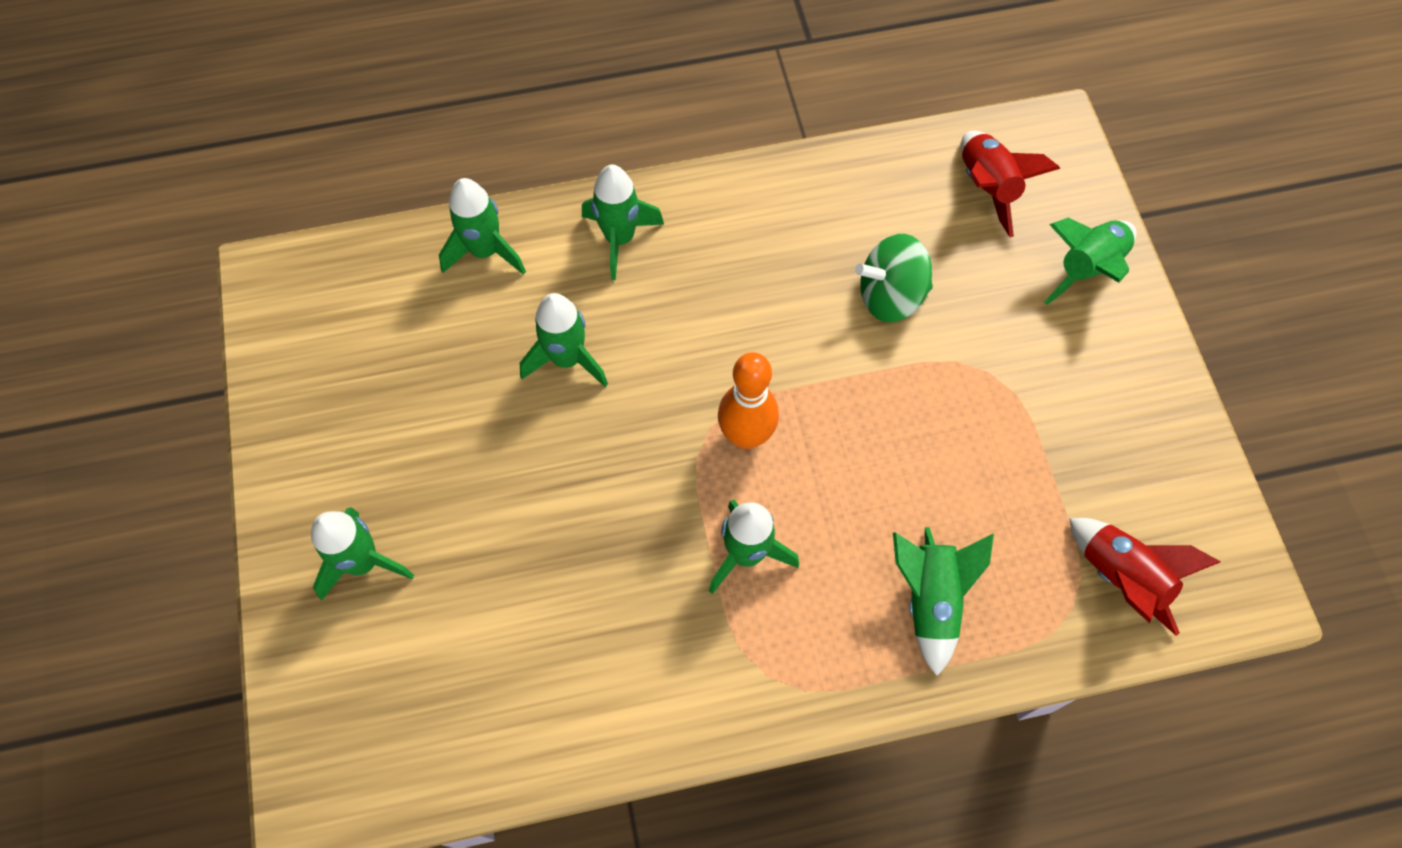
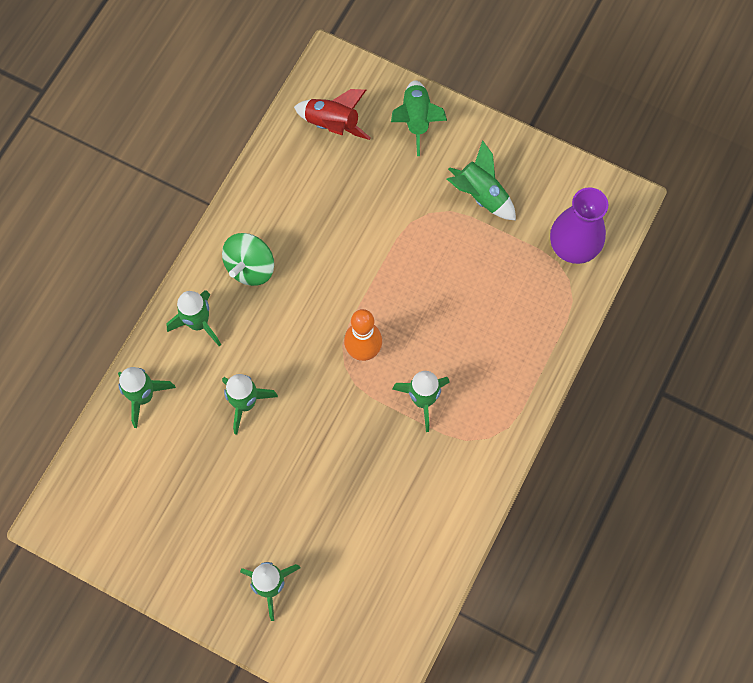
camera: 50 degrees left, 5 degrees up
(890, 296) = (350, 221): green spinning top -> green spinning top (250, 267)
(930, 599) = (514, 336): green rocket -> green rocket (481, 195)
(1121, 578) = (573, 246): red rocket -> purple vase

